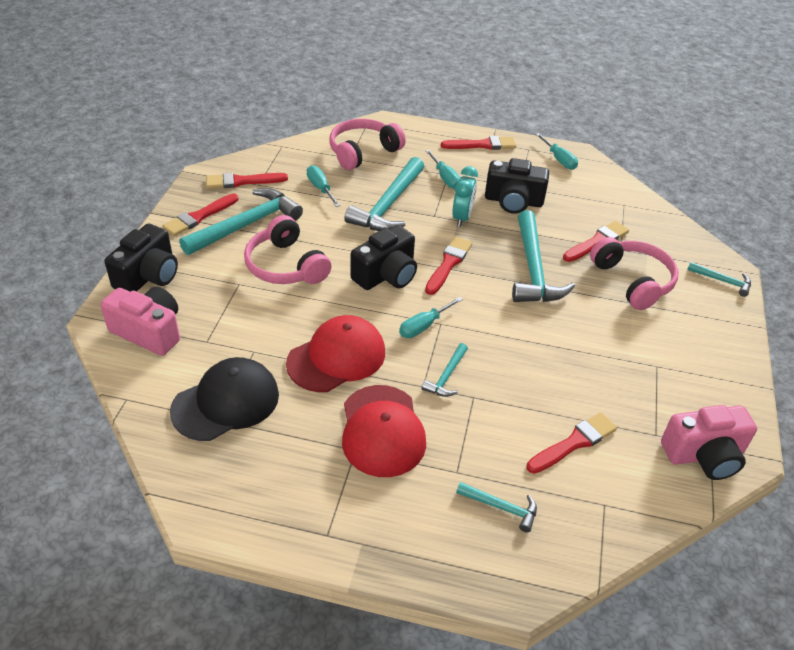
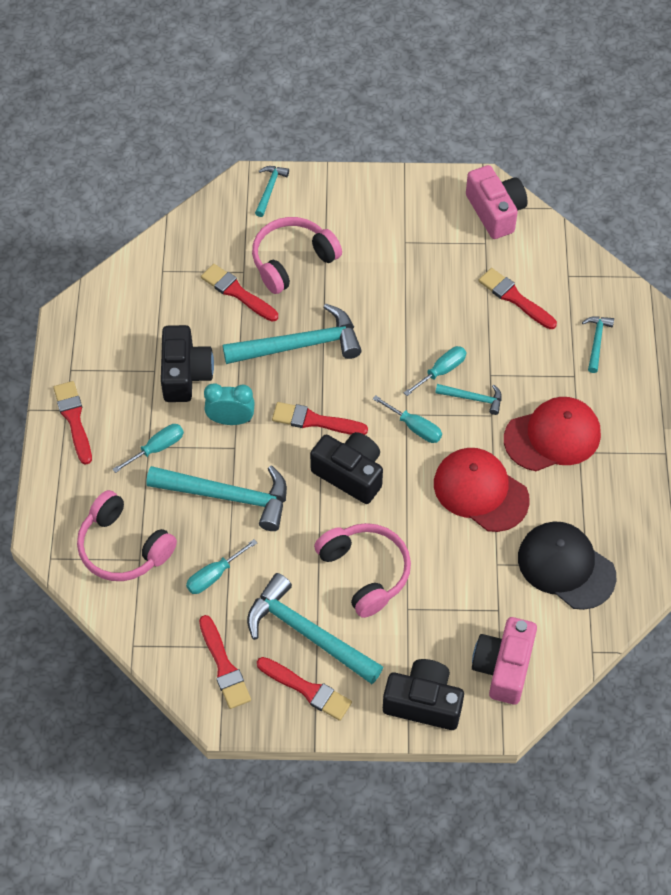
camera: 100 degrees left, 15 degrees up
(286, 266) = (365, 572): pink headphones -> pink headphones turned 75 degrees counterclockwise
(559, 159) = (87, 336): turquoise screwdriver -> turquoise screwdriver (441, 371)

